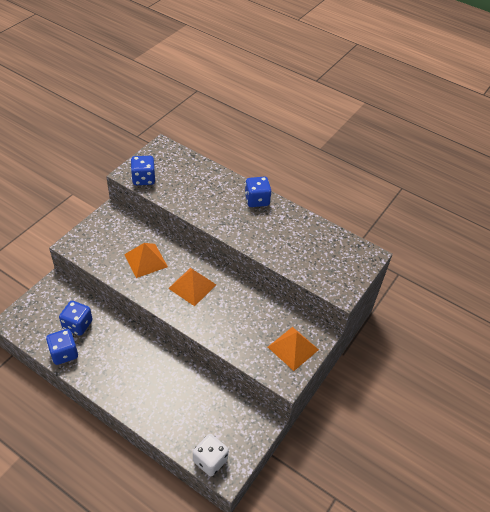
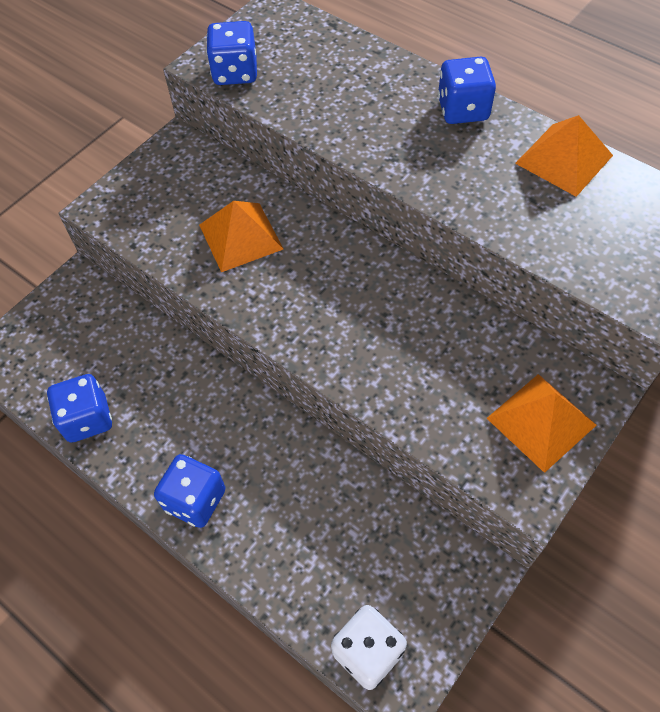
camera: 10 degrees right, 10 degrees up
(77, 325) = (115, 362): blue dice -> blue dice (195, 500)
(192, 286) = (331, 288): orange pyramid -> orange pyramid (564, 159)

